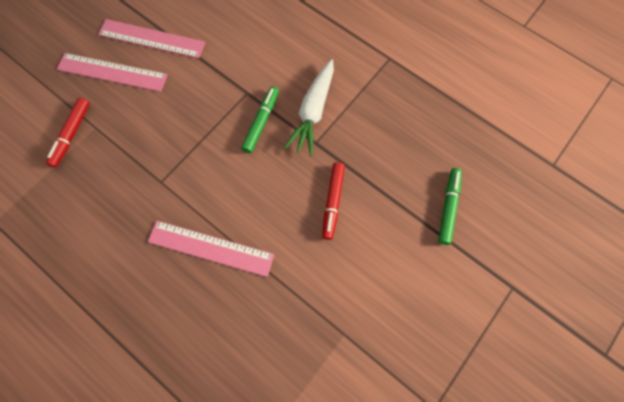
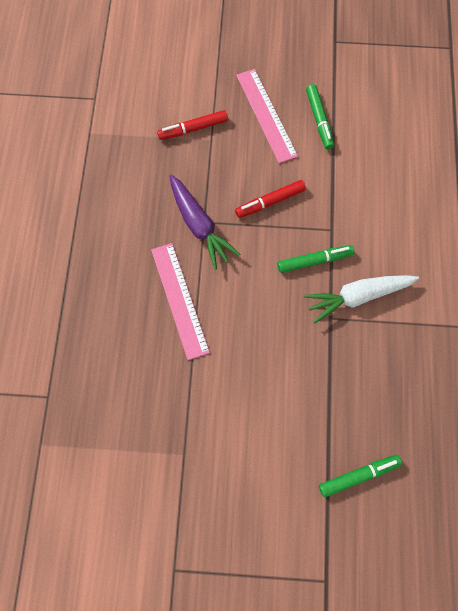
camera: 55 degrees right, 0 degrees up
(152, 39) = (319, 120): pink ruler -> green marker
(160, 188) = (199, 225): none -> purple carrot
(333, 202) = (288, 370): red marker -> red marker (270, 202)

